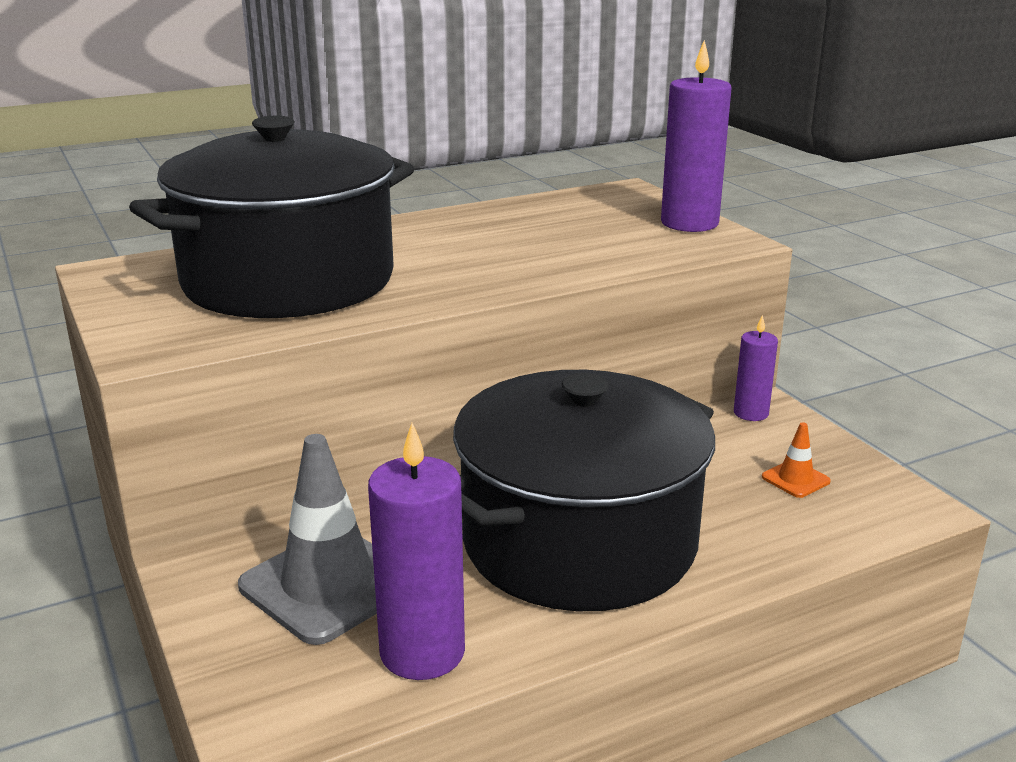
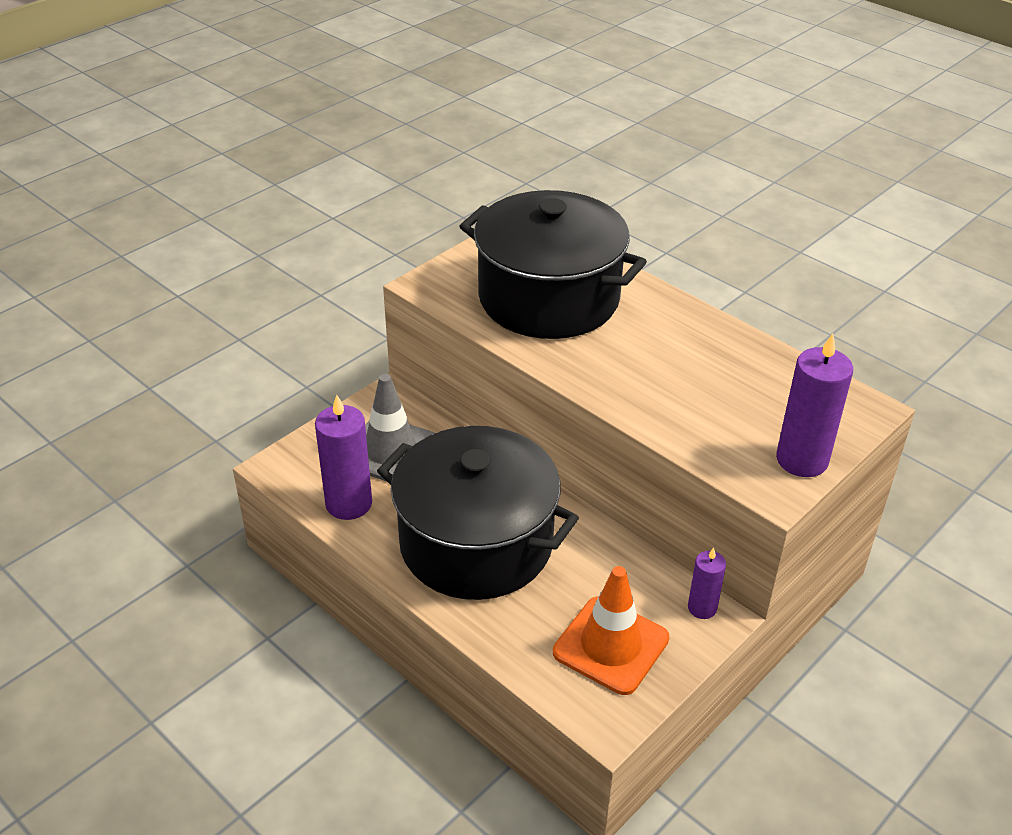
camera: 70 degrees right, 15 degrees up
(795, 479) = (611, 645): orange traffic cone -> orange traffic cone, size x2.29

